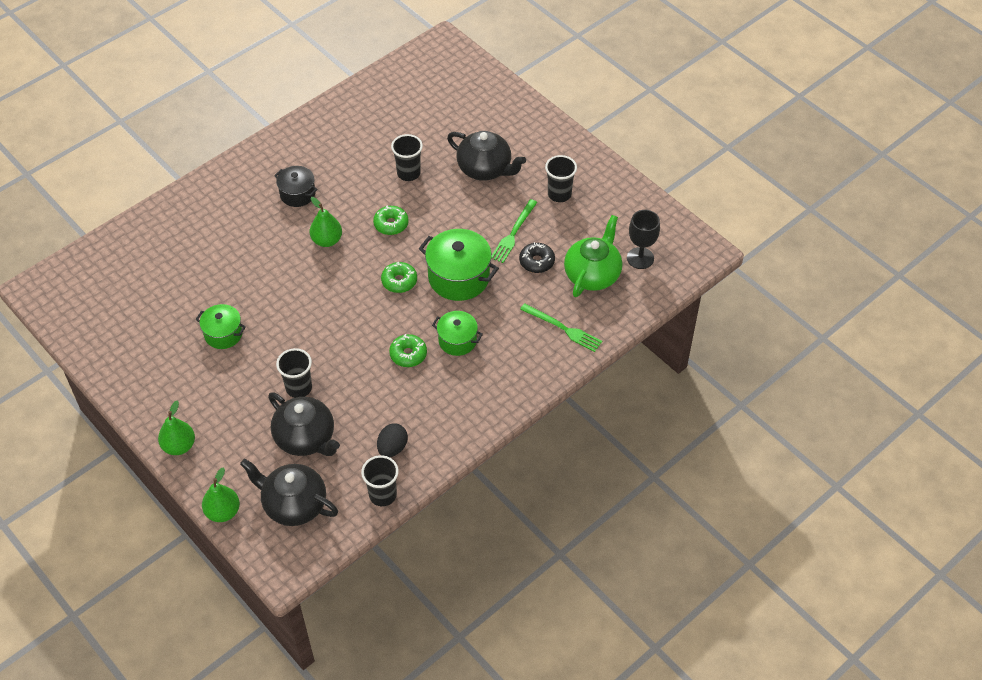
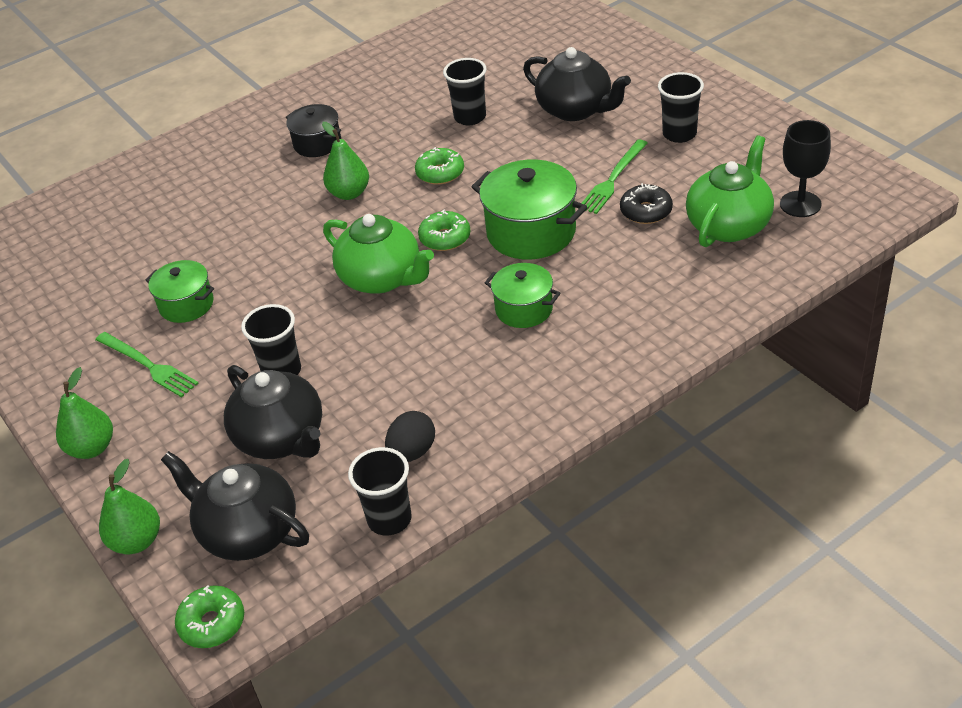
camera: 10 degrees right, 10 degrees down
(358, 314) = (382, 278): none -> green teapot
(408, 354) = (449, 327): green donut -> green donut (212, 623)
(563, 328) = (685, 292): green fork -> green fork (148, 365)

